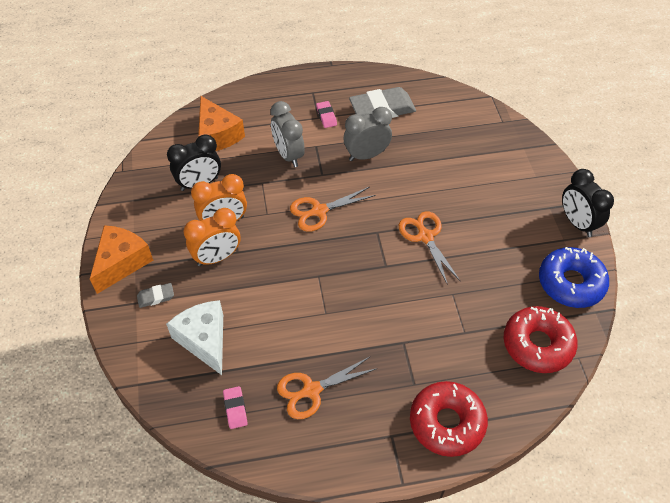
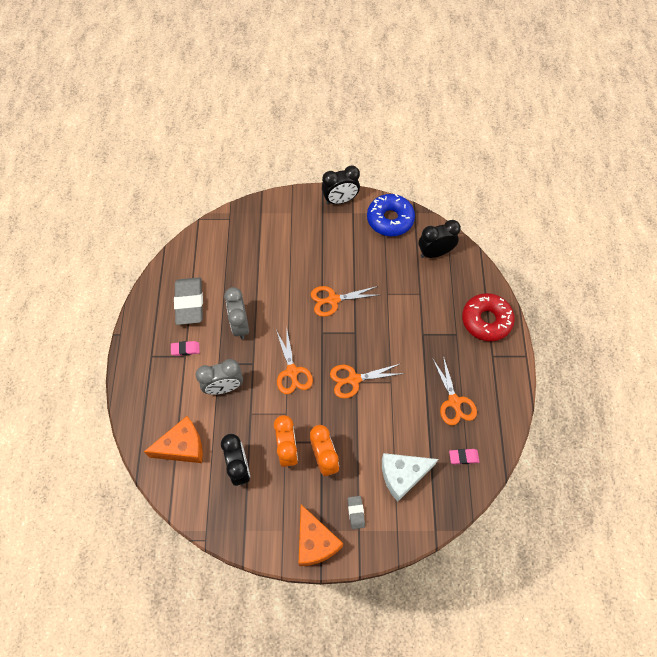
camera: 80 degrees left, 10 degrees up
(122, 263) = (315, 542): orange cheese -> orange cheese turned 150 degrees counterclockwise
(321, 273) = (354, 379): none -> orange scissors
(537, 344) = (435, 253): red donut -> black clock

